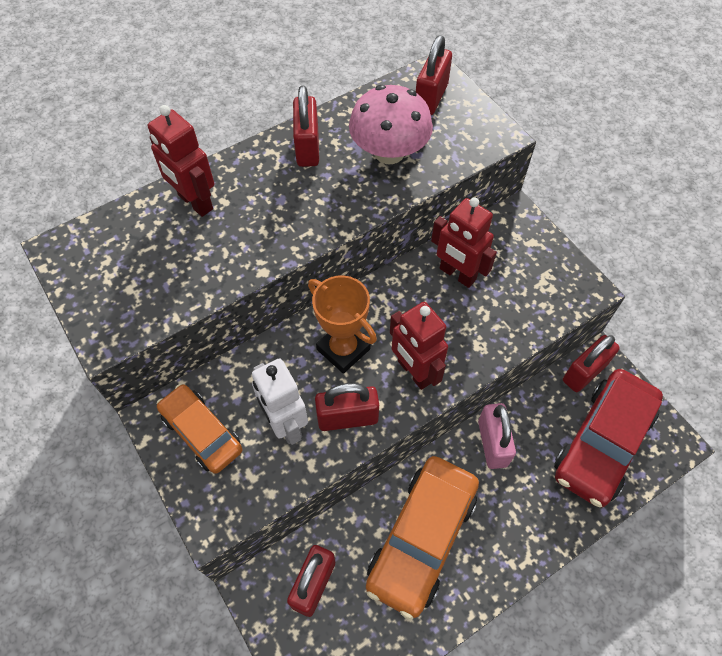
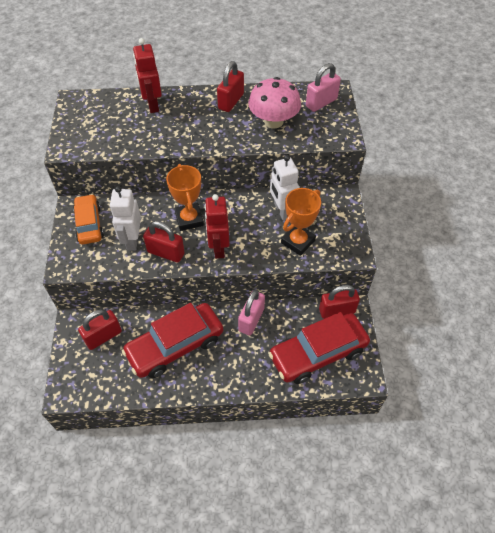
camera: 30 degrees right, 5 degrees down
(421, 538) = (175, 345): orange car -> red car
(431, 97) = (321, 103): red padlock -> pink padlock
(457, 274) = (282, 211): red robot -> white robot
(508, 308) = (298, 241): none -> orange trophy

